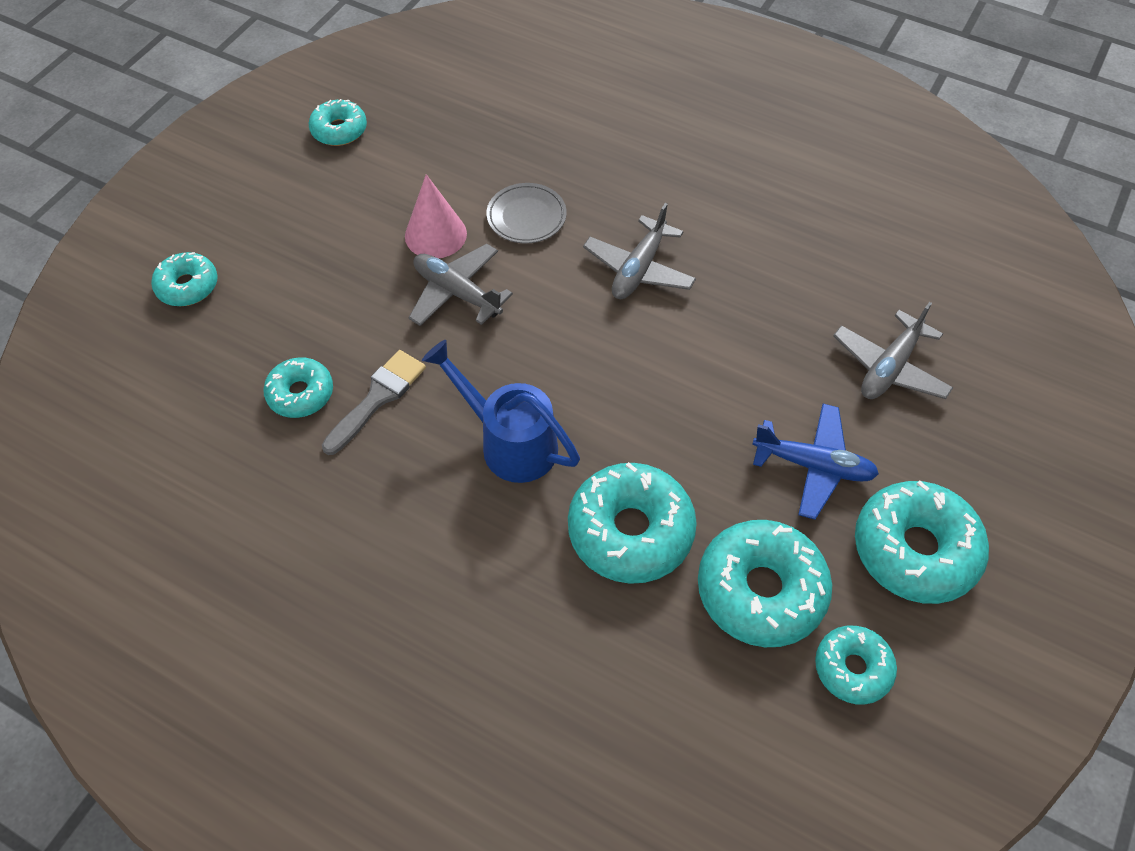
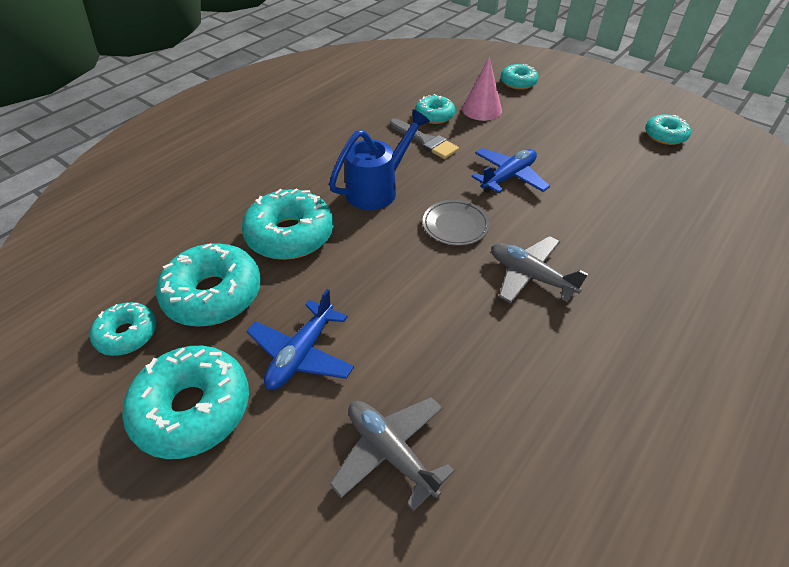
camera: 100 degrees right, 10 degrees down
(435, 235) = (564, 171): pink cone -> pink cone (482, 109)
(457, 293) = (508, 177): grey plane -> blue plane
(526, 217) = (586, 217): grey plate -> grey plate (455, 225)

